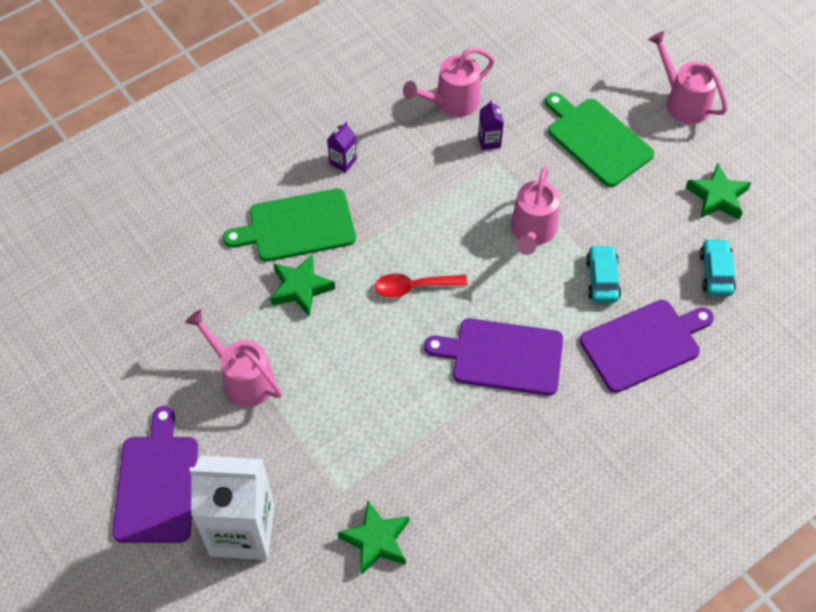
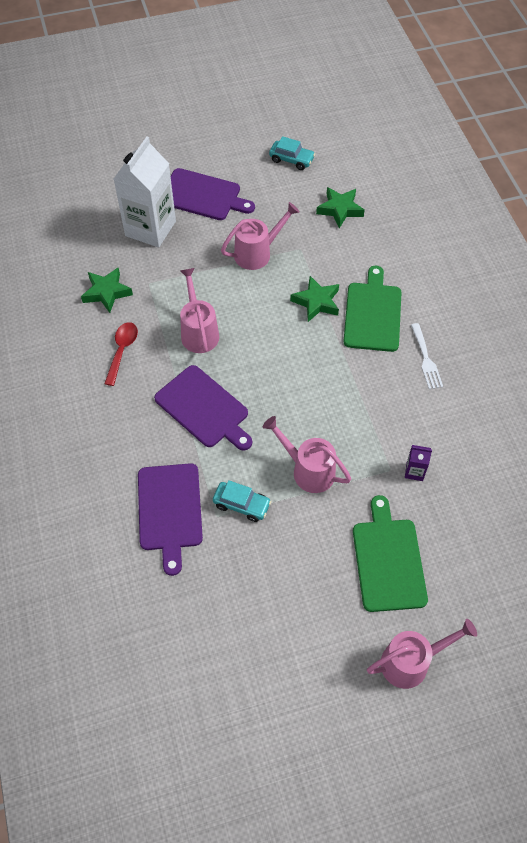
camera: 110 degrees right, 0 degrees up
(343, 161) = (426, 359): purple carton -> white fork
(413, 287) = (289, 371): red spoon -> red spoon (122, 350)
(451, 103) = (466, 456): pink watering can -> pink watering can (198, 331)
(502, 356) = (204, 408): purple cutting board -> purple cutting board turned 105 degrees clockwise
(596, 140) = (388, 560): green cutting board -> green cutting board turned 75 degrees counterclockwise
(715, 273) = (210, 599): turquoise car -> turquoise car (291, 159)
(717, 197) = (288, 640): green star -> green star (340, 209)

